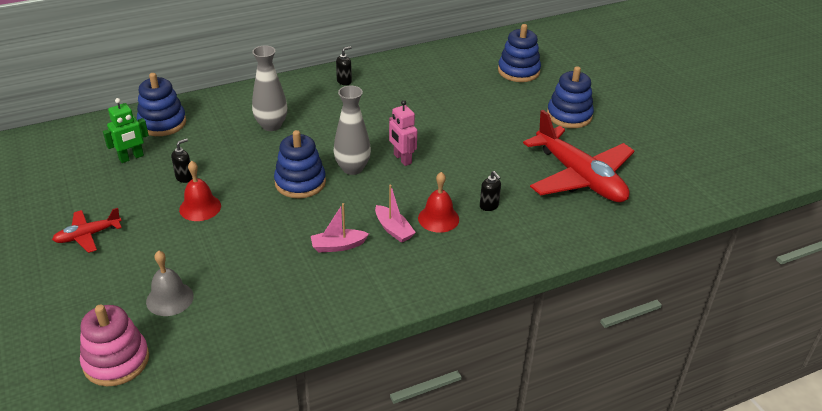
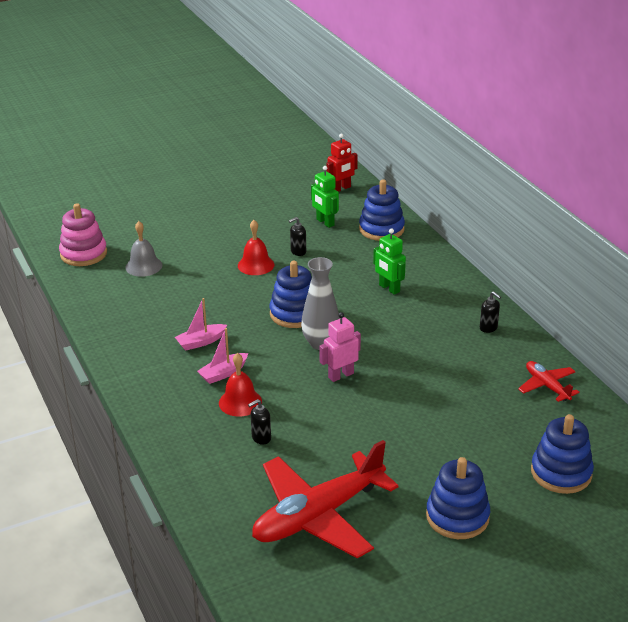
camera: 90 degrees right, 5 degrees down
(63, 144) = (341, 189): none -> red robot
(88, 235) = (220, 220): red plane -> red plane (547, 386)
(184, 177) = (298, 252): black soap dispenser -> black soap dispenser turned 105 degrees clockwise
(271, 125) = (389, 288): grey vase -> green robot
(338, 246) = (201, 342): pink boat -> pink boat turned 105 degrees counterclockwise

